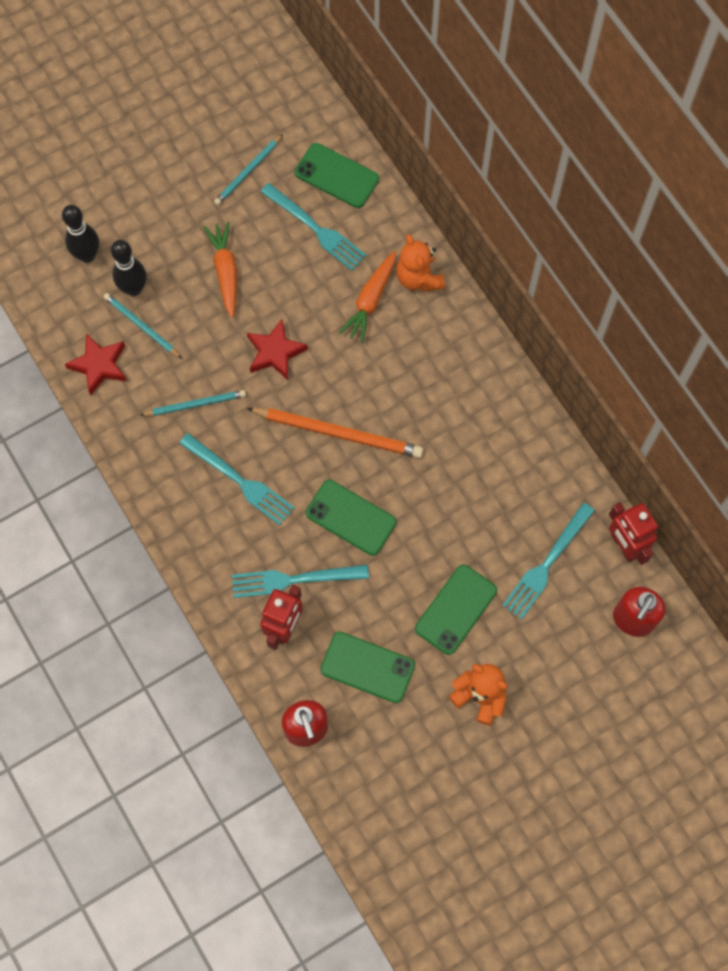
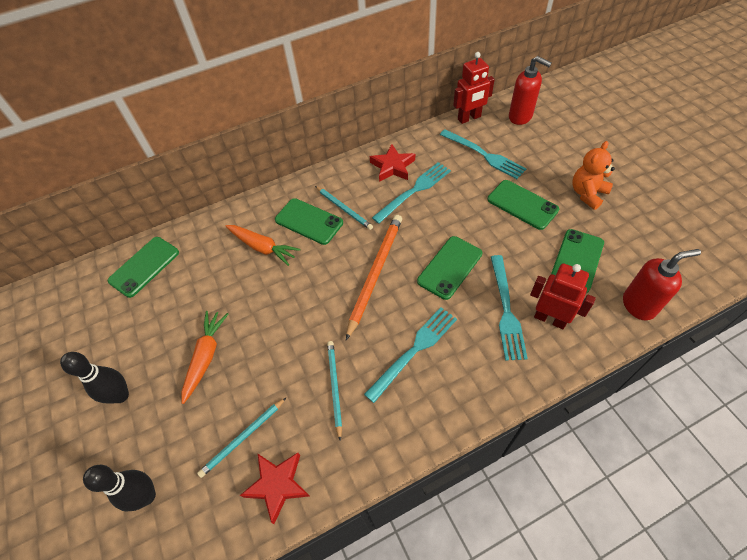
camera: 80 degrees left, 15 degrees down
(134, 289) = (200, 445): black bowling pin -> black bowling pin (121, 395)
(225, 271) = (206, 356): orange carrot -> orange carrot turned 105 degrees clockwise
(248, 172) = (113, 334): turquoise pencil -> turquoise pencil (344, 209)
(275, 352) = (294, 318): red star -> red star (392, 166)
(317, 229) = (188, 282): turquoise fork -> turquoise fork (414, 190)
(413, 347) = (309, 221): none -> green phone
(418, 278) = (251, 216): orange teddy bear -> none

